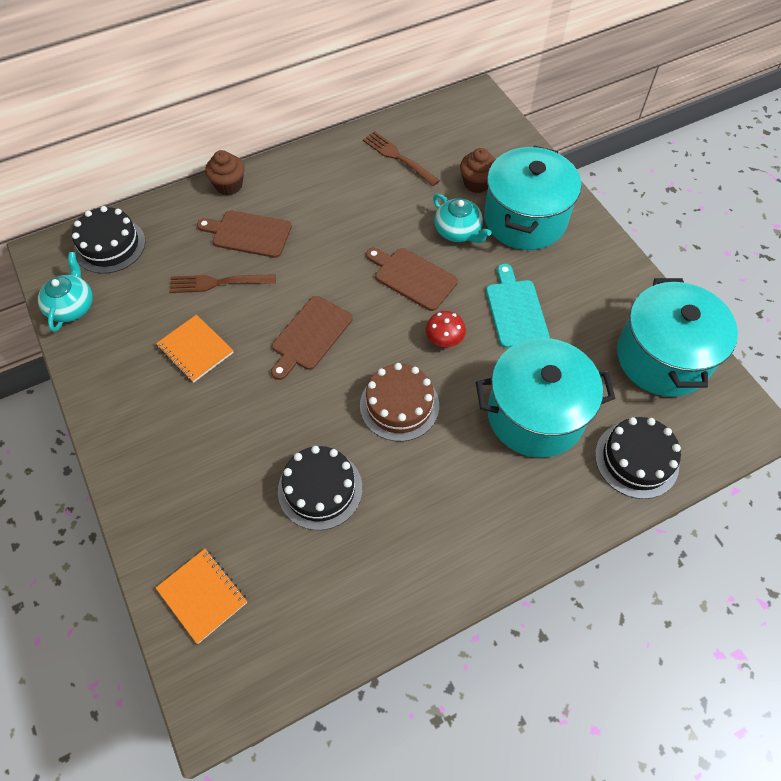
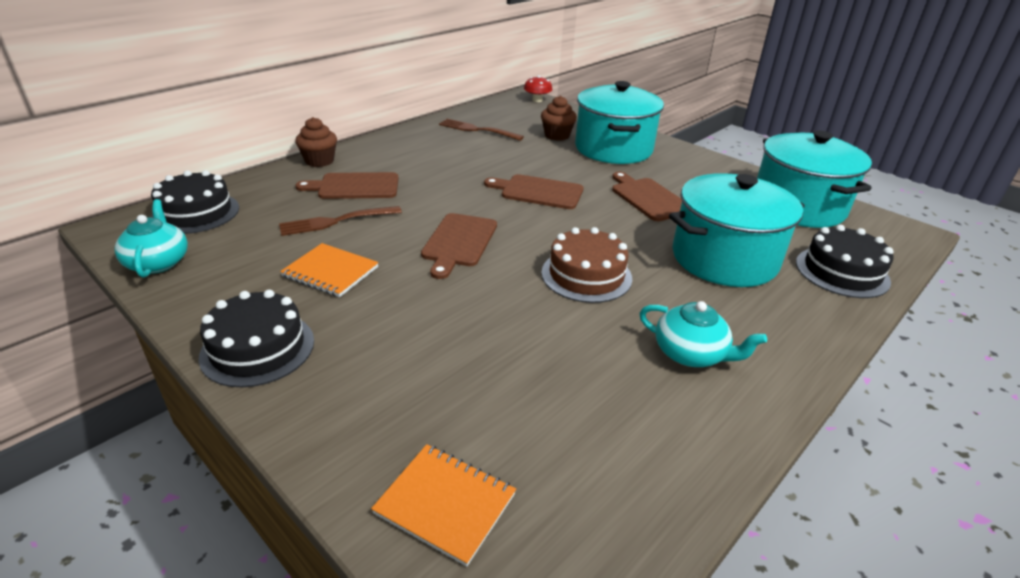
camera: 20 degrees left, 25 degrees down
(320, 489) = (543, 358): black cake -> black cake (258, 348)
(444, 339) = (597, 224): red mushroom -> red mushroom (537, 100)
(458, 231) = (560, 161): turquoise teapot -> turquoise teapot (690, 353)
(515, 310) = (648, 198): turquoise cutting board -> brown cutting board

